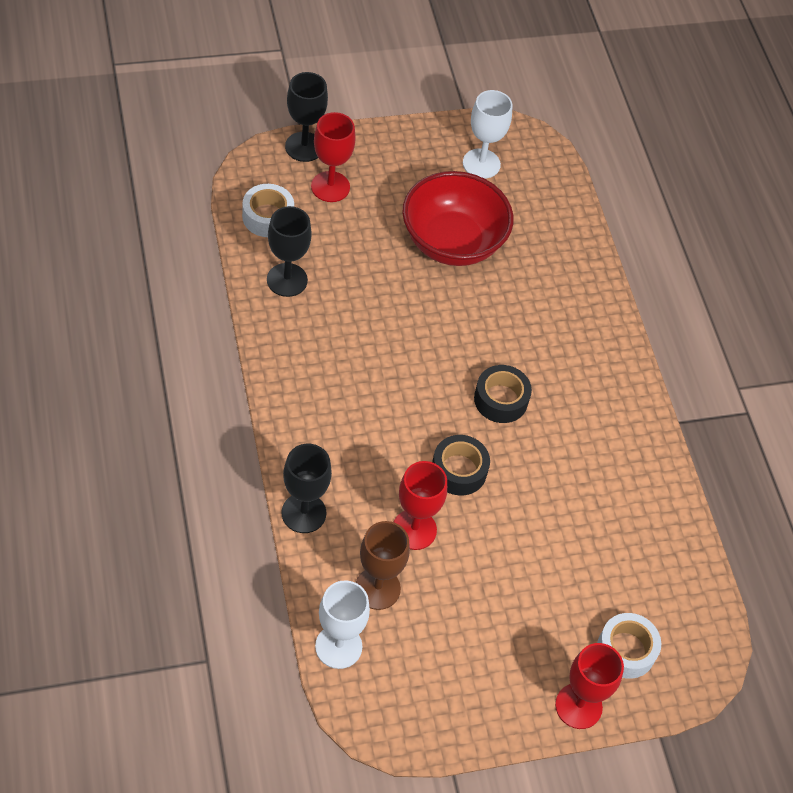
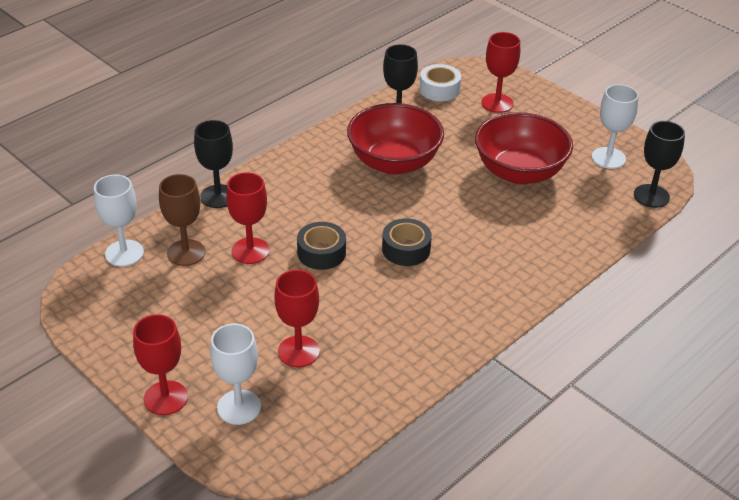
camera: 65 degrees right, 15 degrees down
(304, 147) = (516, 80): black goblet -> black goblet (651, 196)
(362, 330) = (394, 162): none -> red bowl
(584, 565) = (298, 351): none -> red goblet
(626, 650) = (239, 407): white tape -> white goblet

